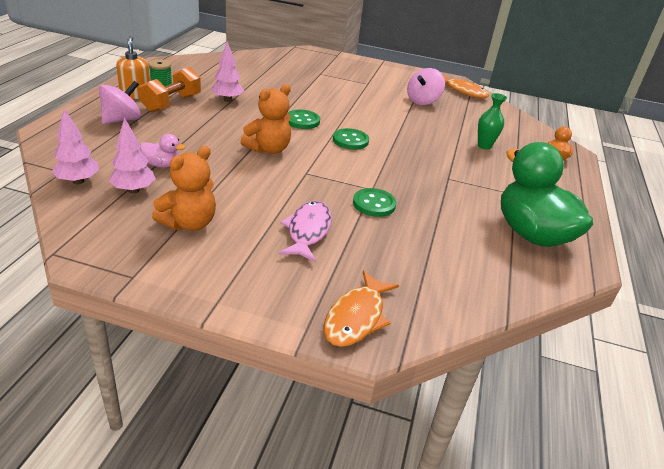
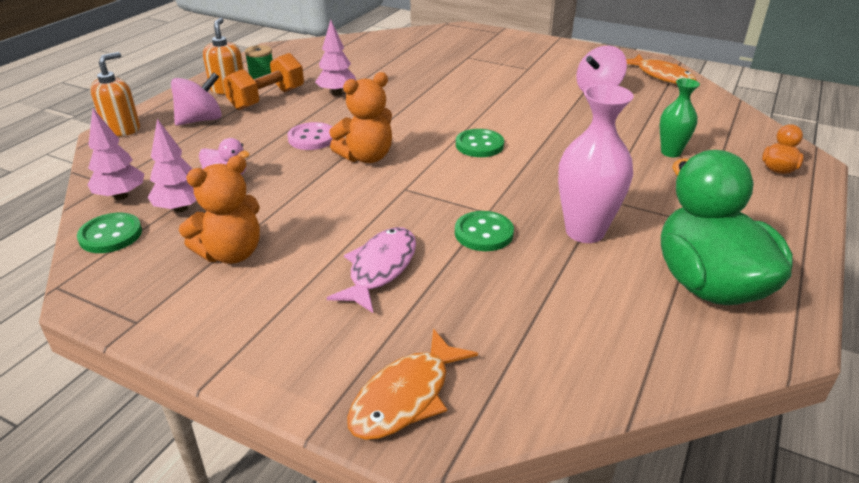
camera: 15 degrees right, 0 degrees up
(55, 126) = (122, 129): none -> orange soap dispenser
(220, 135) = (312, 138): none -> pink button
(302, 121) = (423, 119): green button -> green button (111, 235)
(443, 201) = (585, 232): none -> pink vase

